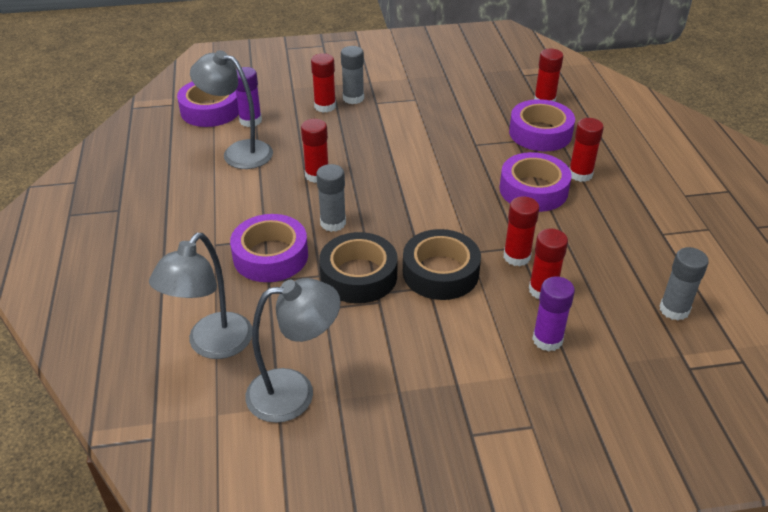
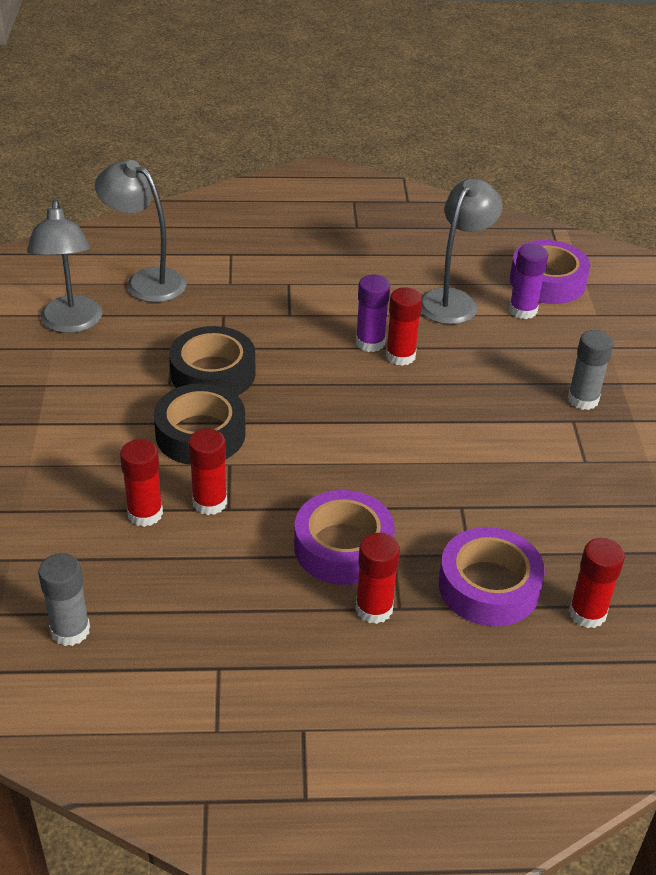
camera: 95 degrees right, 0 degrees up
(270, 256) = (260, 317): purple tape -> none
(325, 106) = (560, 372): red glue stick -> none
(333, 223) = (306, 362): grey glue stick -> none
(547, 340) = (67, 500): purple glue stick -> purple glue stick (370, 343)

